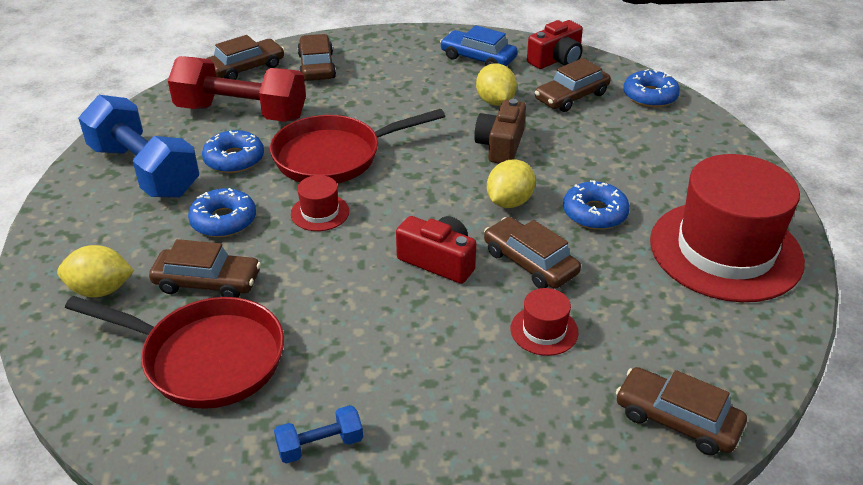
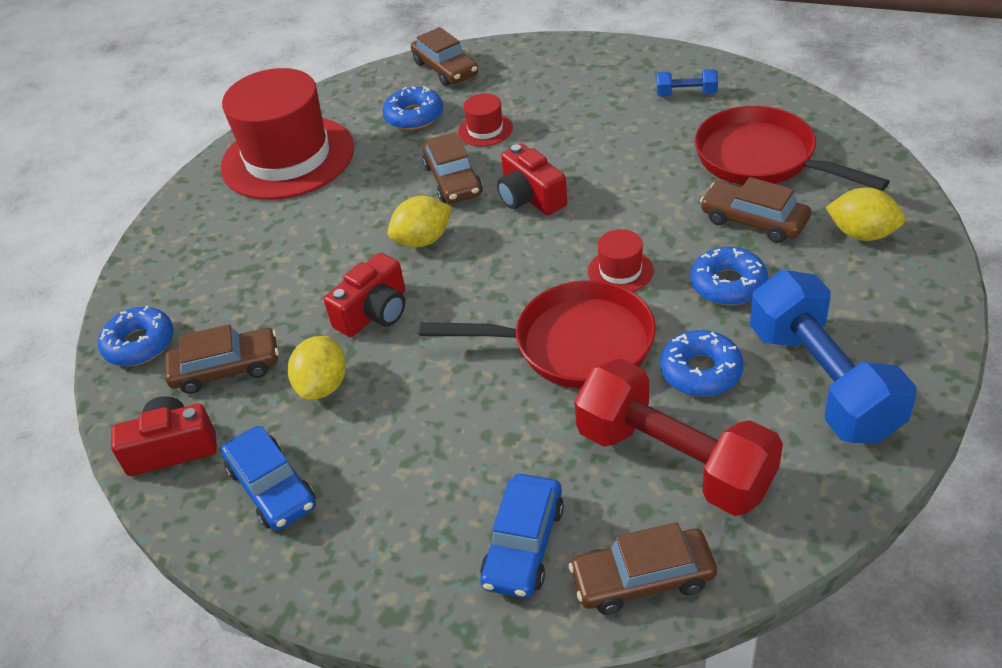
camera: 150 degrees left, 5 degrees up
(317, 66) = (523, 545): brown car -> blue car
(500, 145) = (374, 312): brown camera -> red camera
(594, 213) = (356, 211): blue donut -> blue donut (414, 116)

